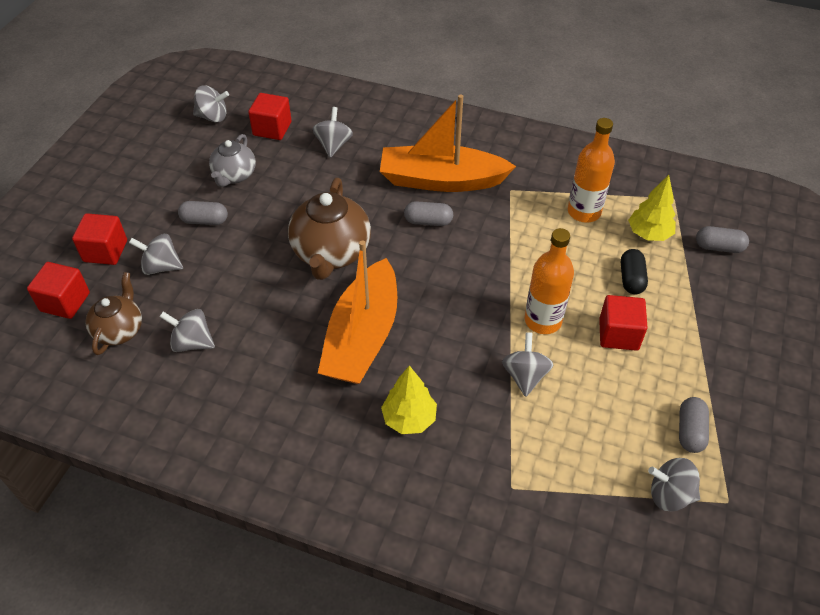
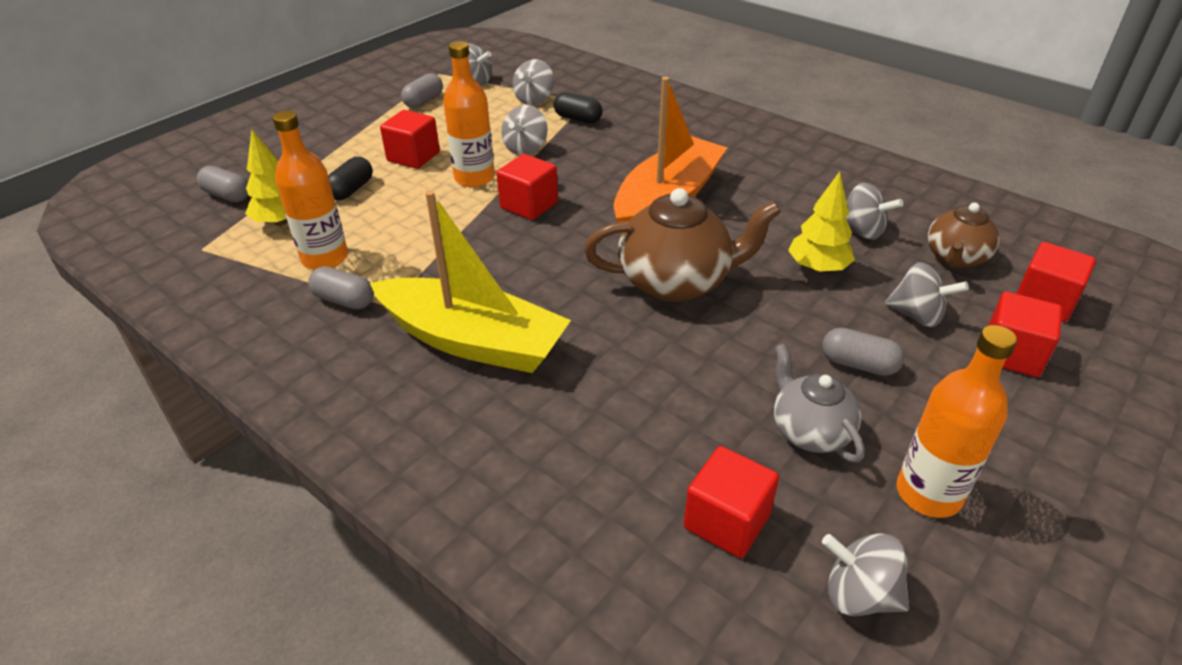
camera: 160 degrees left, 10 degrees down
(175, 160) = (928, 494): none -> orange bottle
(234, 176) = (809, 431): grey teapot -> grey teapot turned 60 degrees counterclockwise
(331, 253) = (676, 282): brown teapot -> brown teapot turned 60 degrees clockwise
(333, 145) = (616, 448): grey spinning top -> grey spinning top (534, 99)
(409, 419) = (647, 144): yellow tree -> yellow tree (817, 268)
(428, 221) = (529, 291): grey capsule -> grey capsule (344, 300)
(441, 180) = (473, 341): orange boat -> yellow boat
(475, 300) = (529, 205): none -> red cube
(502, 446) = (578, 119): none -> black capsule

